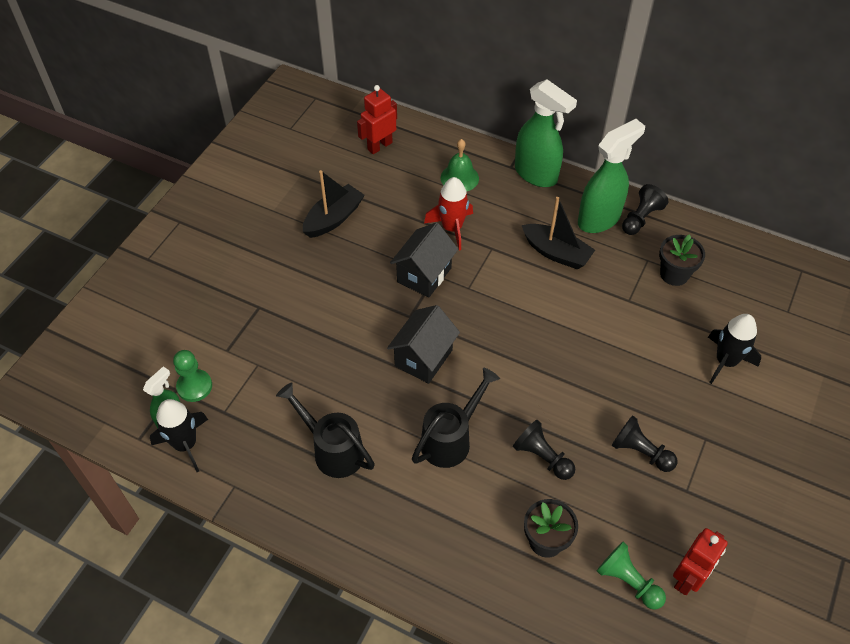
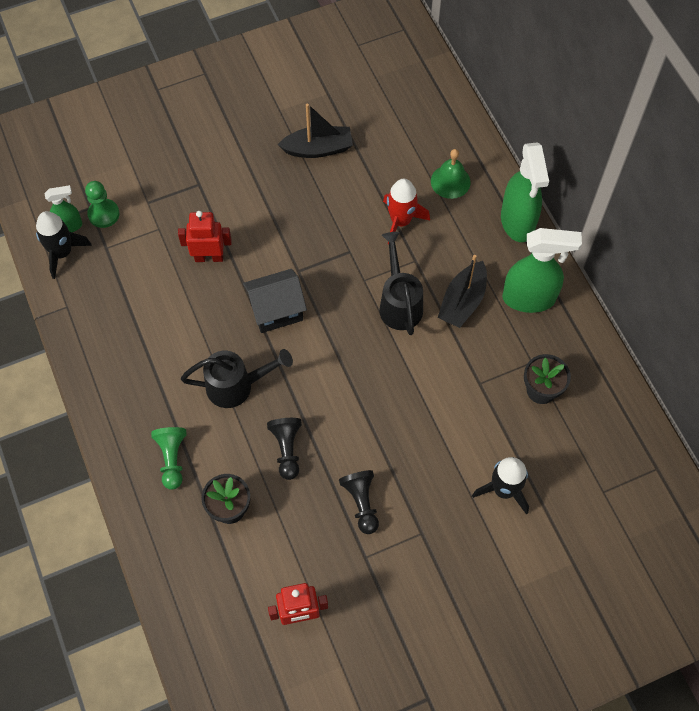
camera: 40 degrees right, 10 degrees up
(333, 450) = (151, 331): black watering can -> black watering can (399, 303)
(379, 146) = (413, 108): red robot -> red robot (209, 257)
(424, 275) = (341, 245): black house -> none
(556, 253) = (462, 301): black boat -> black boat turned 45 degrees clockwise
(628, 581) = (256, 581): green pawn -> green pawn (172, 459)
(641, 218) = (565, 323): black pawn -> none

